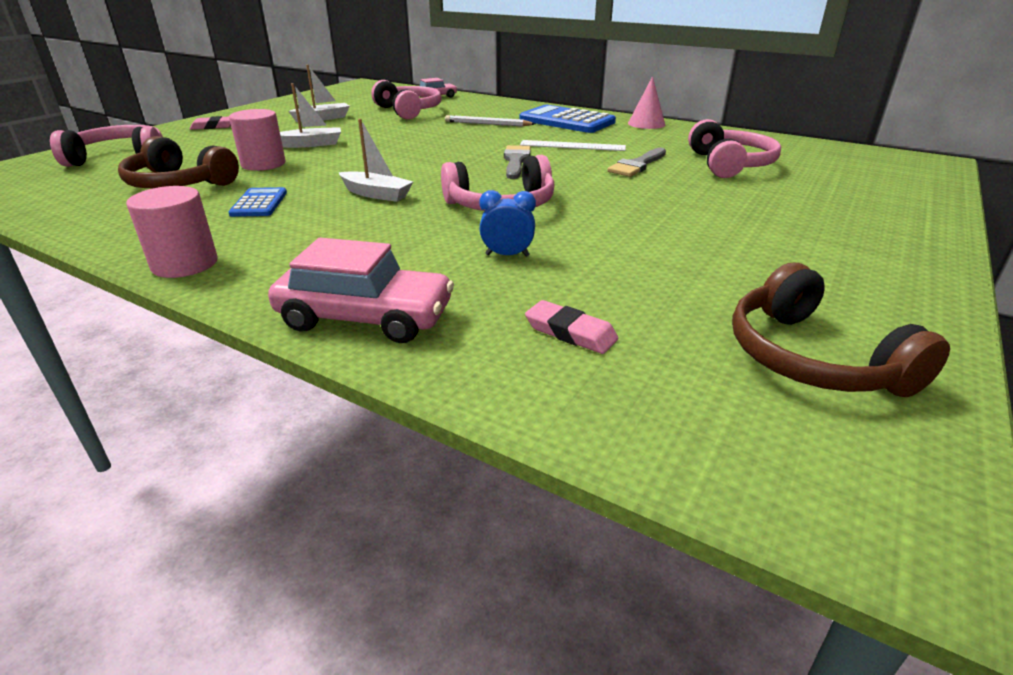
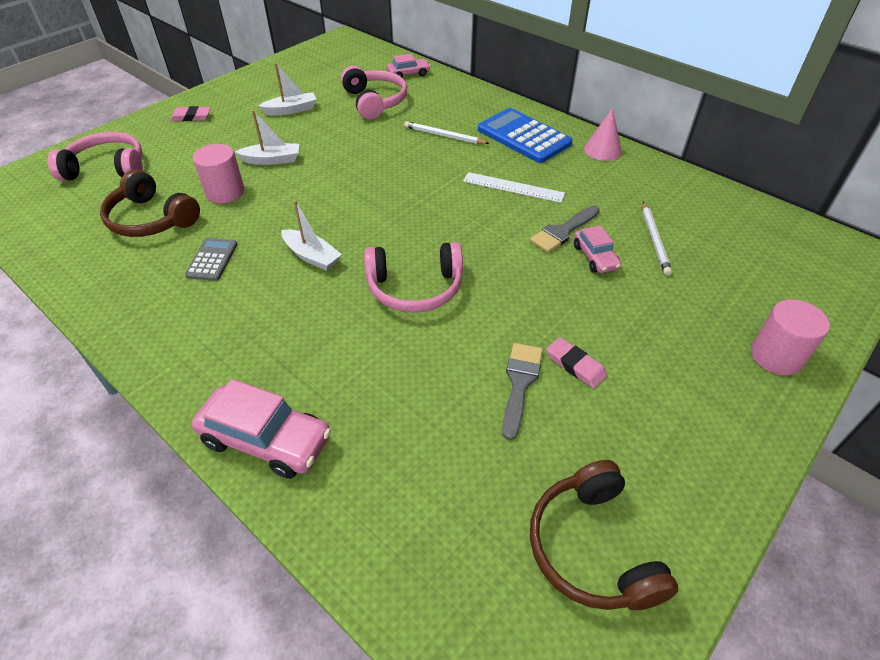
camera: 10 degrees right, 15 degrees up
(185, 264) = (143, 346): pink cylinder -> pink cylinder (776, 356)
(259, 203) = (212, 260): blue calculator -> grey calculator
(507, 255) = (397, 368): blue clock -> none
(516, 161) = (450, 211): grey brush -> grey brush (520, 383)
(570, 332) = (415, 483): pink eraser -> pink eraser (575, 365)
(679, 176) = (595, 257): none -> pink car
(730, 164) = (654, 240): pink headphones -> white pencil

